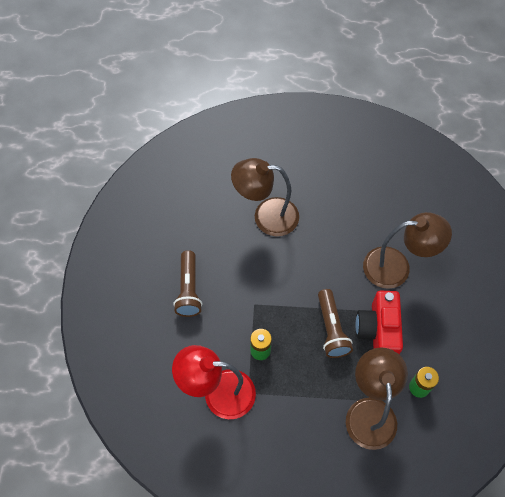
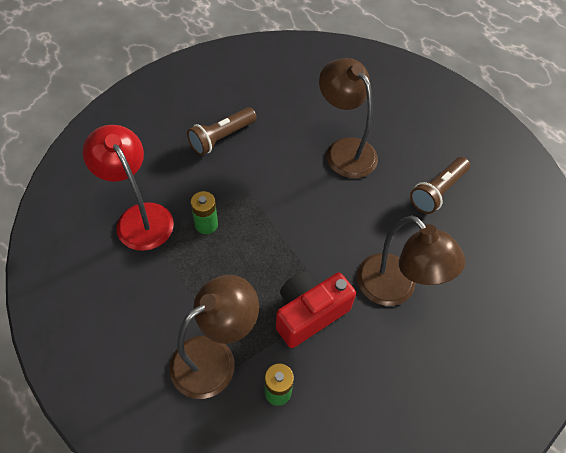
camera: 50 degrees right, 5 degrees down
(331, 329) = (276, 270): brown flashlight -> brown flashlight (437, 192)

